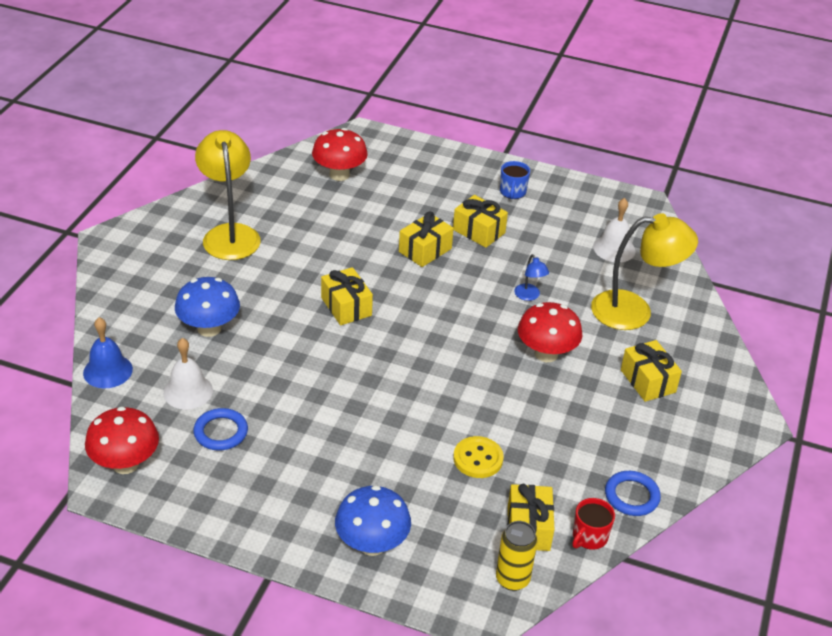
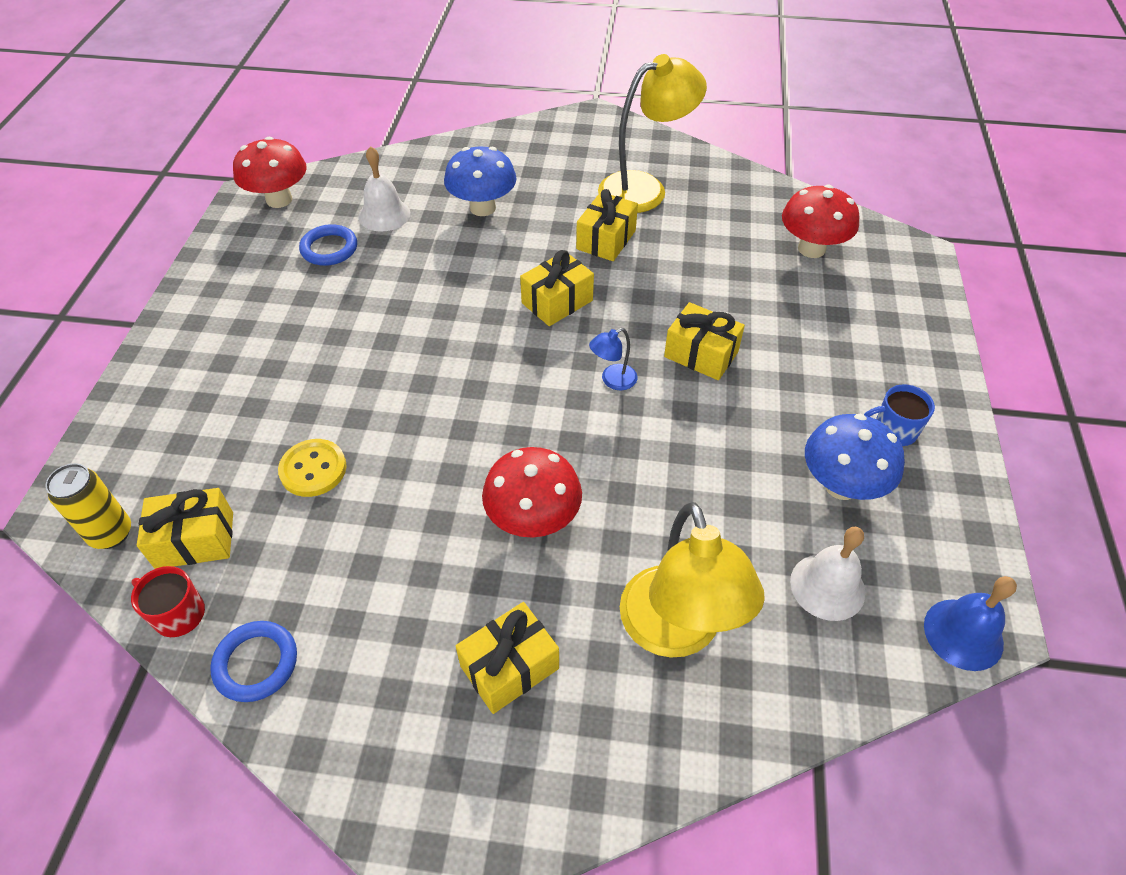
camera: 80 degrees right, 10 degrees up
(108, 371) = (402, 160): blue bell -> blue bell (963, 634)
(372, 544) = (172, 393): blue mushroom -> blue mushroom (841, 485)
(479, 231) = (773, 404): yellow gift -> yellow gift (606, 240)
(529, 296) = (654, 483): blue lamp -> blue lamp (612, 380)

